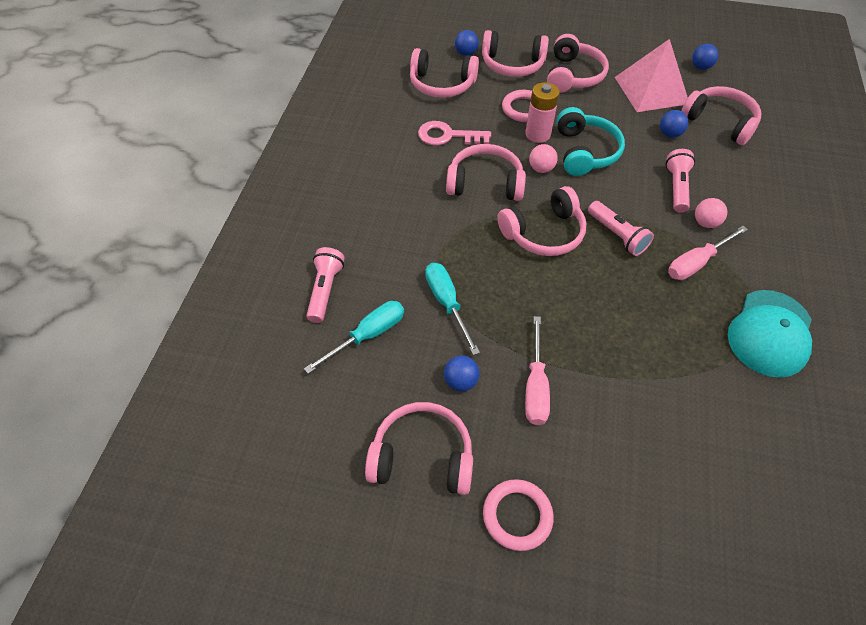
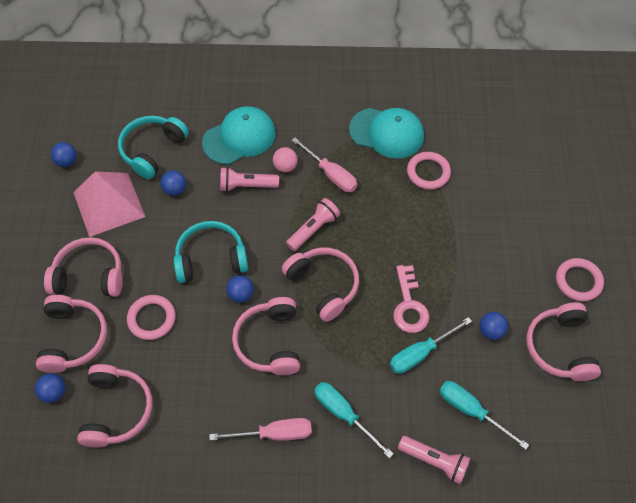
camera: 100 degrees left, 5 degrees up
(325, 290) = (435, 461): pink flashlight -> pink flashlight turned 150 degrees counterclockwise
(396, 226) = (344, 414): none -> turquoise screwdriver
(447, 136) = (205, 389): pink key -> pink key (409, 305)
(535, 386) = (478, 279): pink screwdriver -> pink screwdriver (274, 434)
(537, 134) = (191, 302): pink battery -> none
(541, 169) = (241, 294): pink ball -> blue ball
(705, 367) = (428, 172): none -> pink ring
(720, 122) = (152, 150): pink headphones -> turquoise headphones
(744, 189) = (239, 137): none -> turquoise cap

